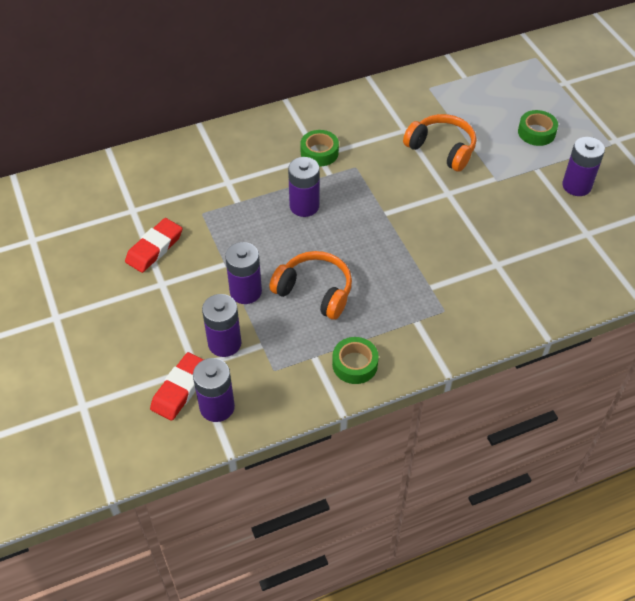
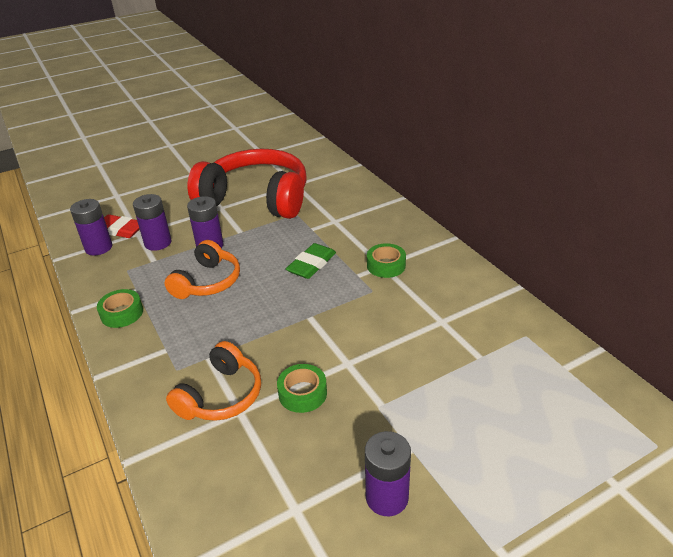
camera: 85 degrees right, 15 degrees down
(154, 248) = (256, 199): red eraser -> red headphones
(304, 206) = (311, 264): purple battery -> green eraser
(441, 149) = (419, 353): orange headphones -> orange headphones (221, 396)
(536, 132) = (484, 448): green tape -> green tape (302, 393)

